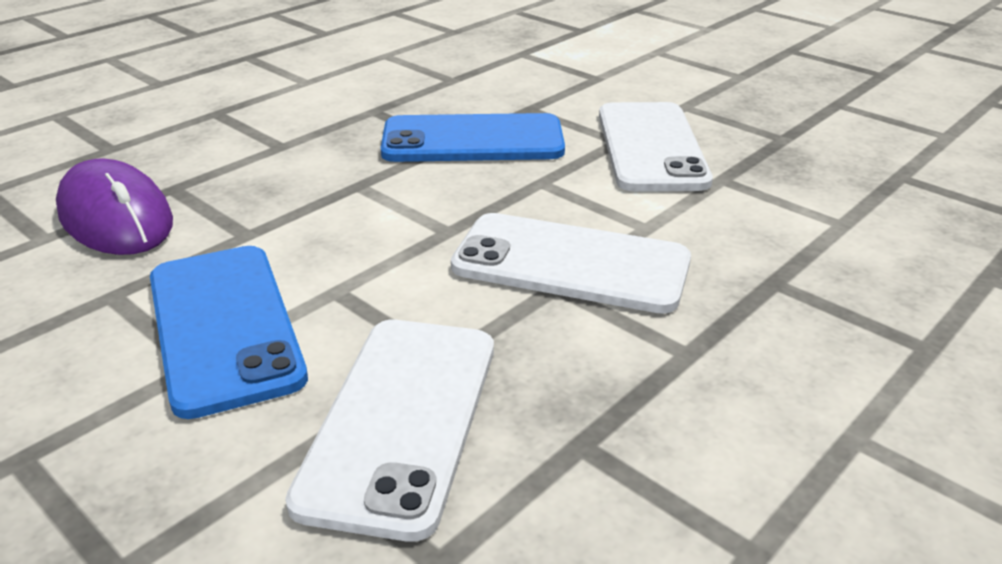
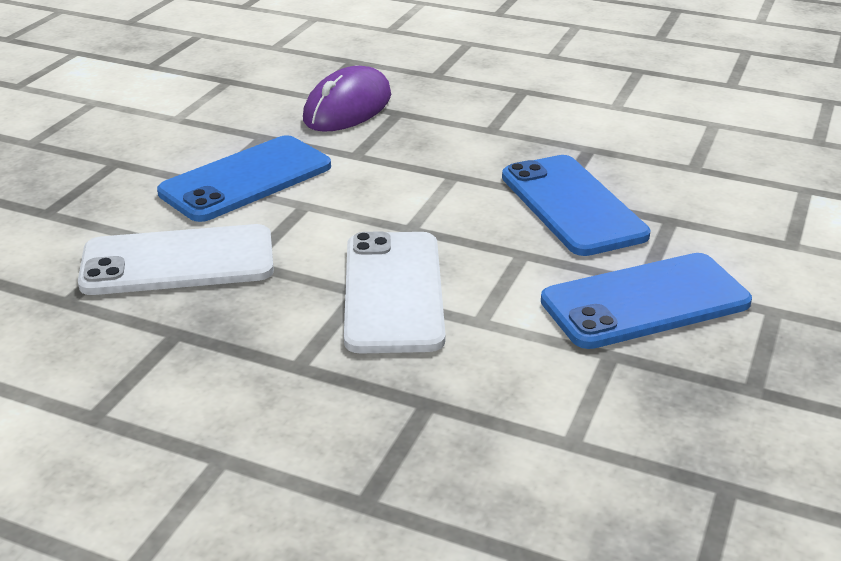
camera: 70 degrees right, 0 degrees up
(651, 147) = (645, 302): white phone -> blue phone

